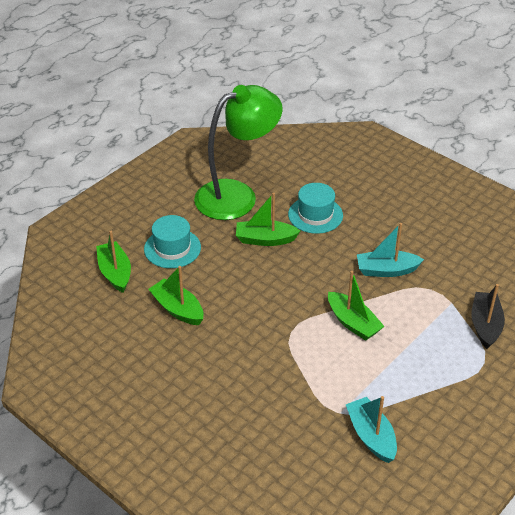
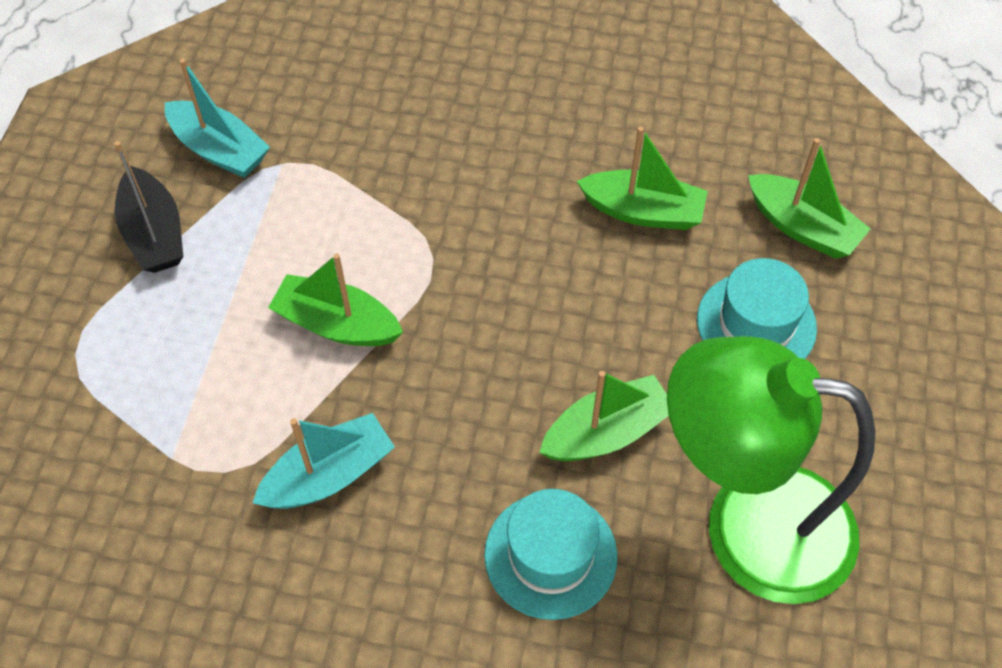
camera: 150 degrees right, 15 degrees up
(237, 195) = (748, 524): green lamp -> green lamp turned 75 degrees clockwise
(485, 325) = (91, 435): black boat -> black boat (154, 234)

